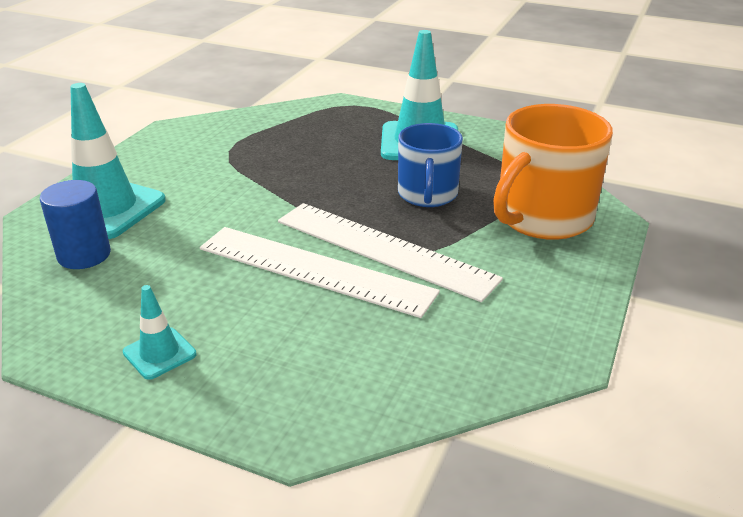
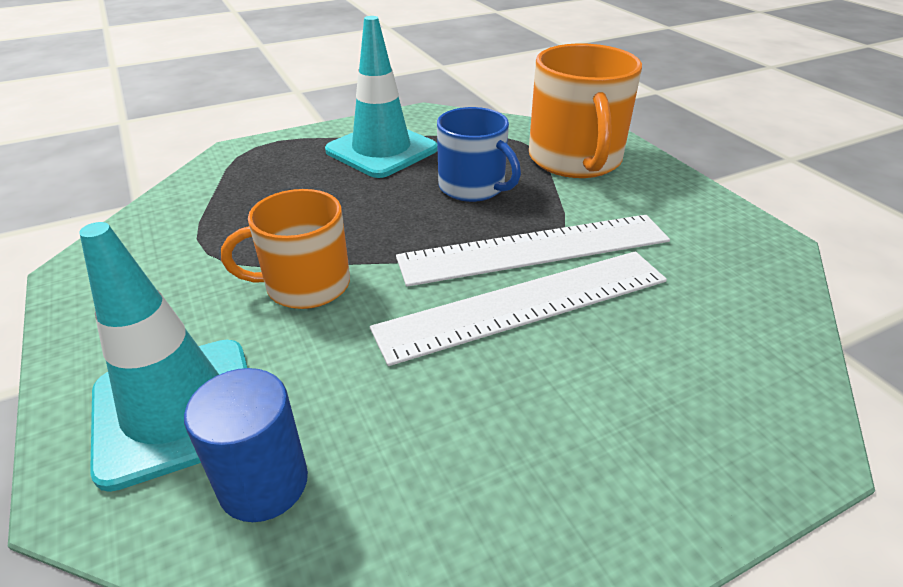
camera: 50 degrees left, 5 degrees up
(159, 353) = (575, 499): turquoise traffic cone -> none
(238, 192) = (305, 285): none -> orange mug

